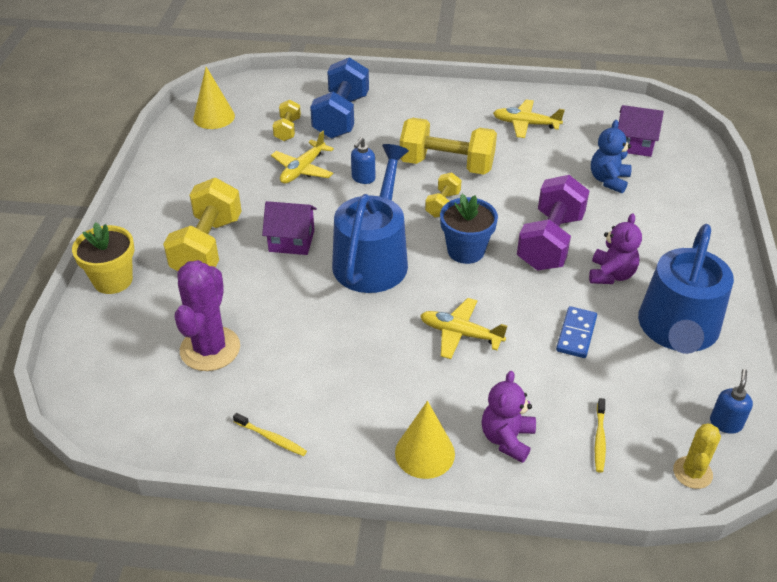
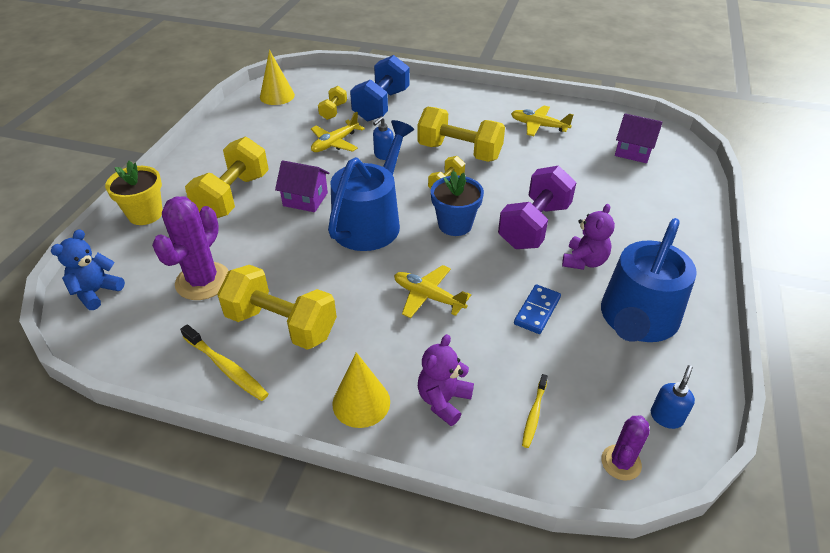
camera: 10 degrees right, 0 degrees up
(271, 438) = (226, 368): yellow toothbrush -> yellow toothbrush, size x1.56
(314, 384) = (281, 324): none -> yellow dumbbell
(608, 180) = (602, 179): blue teddy bear -> blue teddy bear (96, 292)
(692, 472) = (621, 462): yellow cactus -> purple cactus

